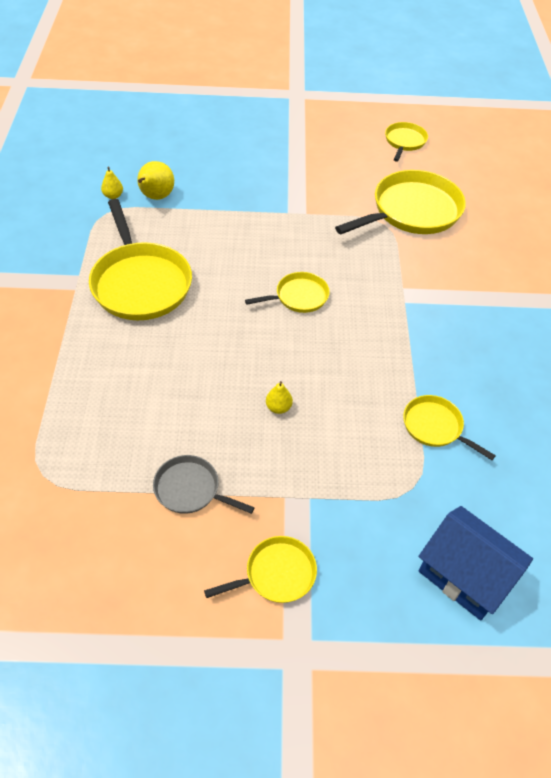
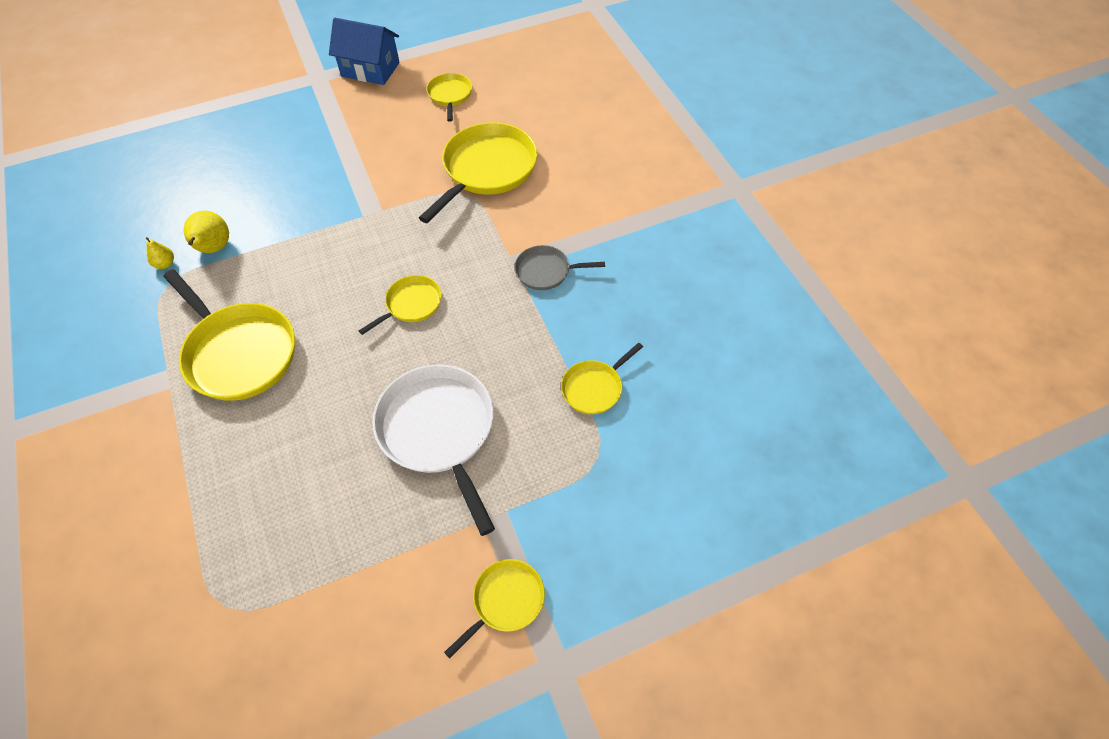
camera: 20 degrees left, 5 degrees up
(190, 489) = (386, 553): grey pan -> grey pan (546, 271)
(278, 407) = (439, 430): yellow pear -> white pan
(435, 427) = (594, 388): yellow pan -> yellow pan turned 60 degrees counterclockwise
(464, 575) = (675, 522): blue house -> blue house (370, 69)

